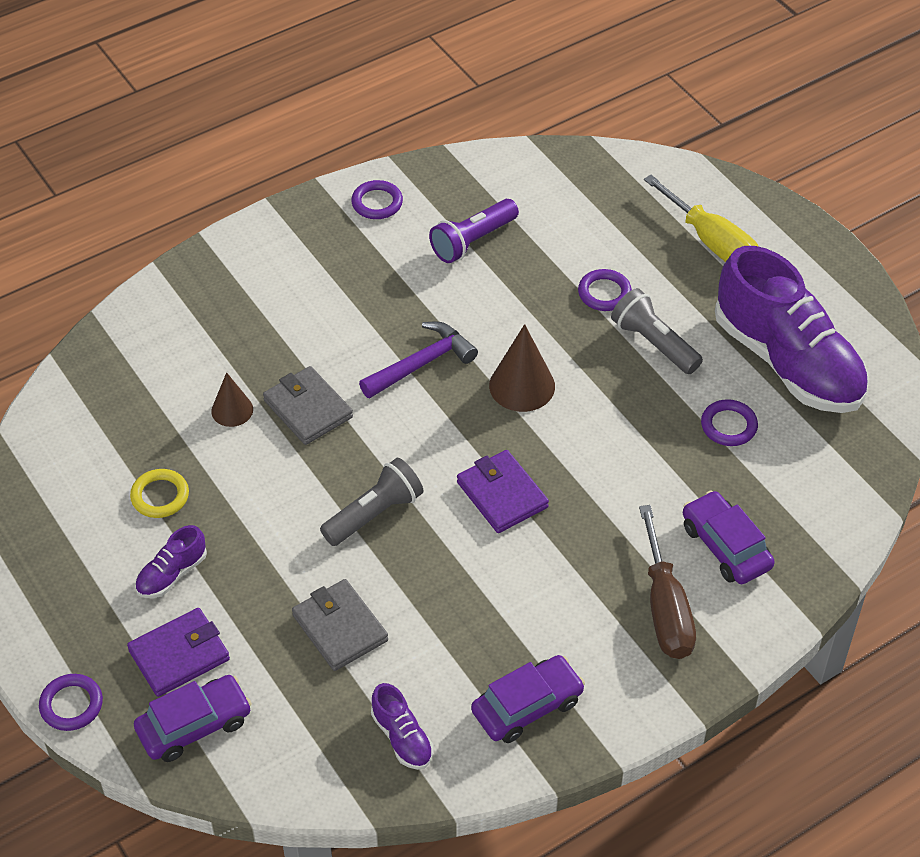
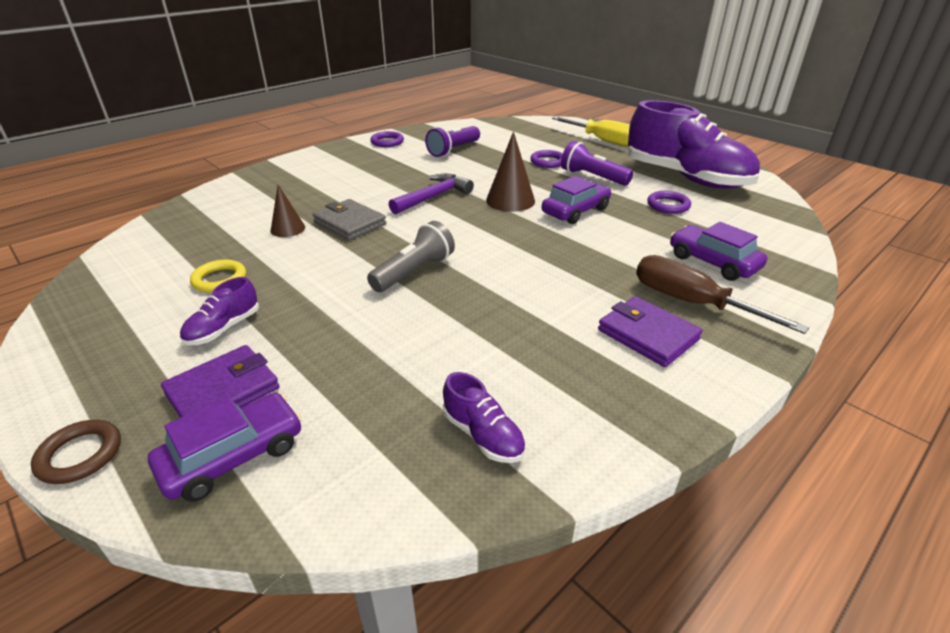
camera: 10 degrees left, 15 degrees down
(71, 705) = (80, 455): purple ring -> brown ring
(340, 628) = (396, 349): grey wallet -> none
(502, 495) = (518, 252): purple wallet -> purple wallet (647, 335)
(527, 706) = (606, 389): purple car -> purple car (575, 211)
(654, 343) = (592, 177): grey flashlight -> purple flashlight
(665, 608) = (691, 302): brown screwdriver -> brown screwdriver turned 150 degrees clockwise

